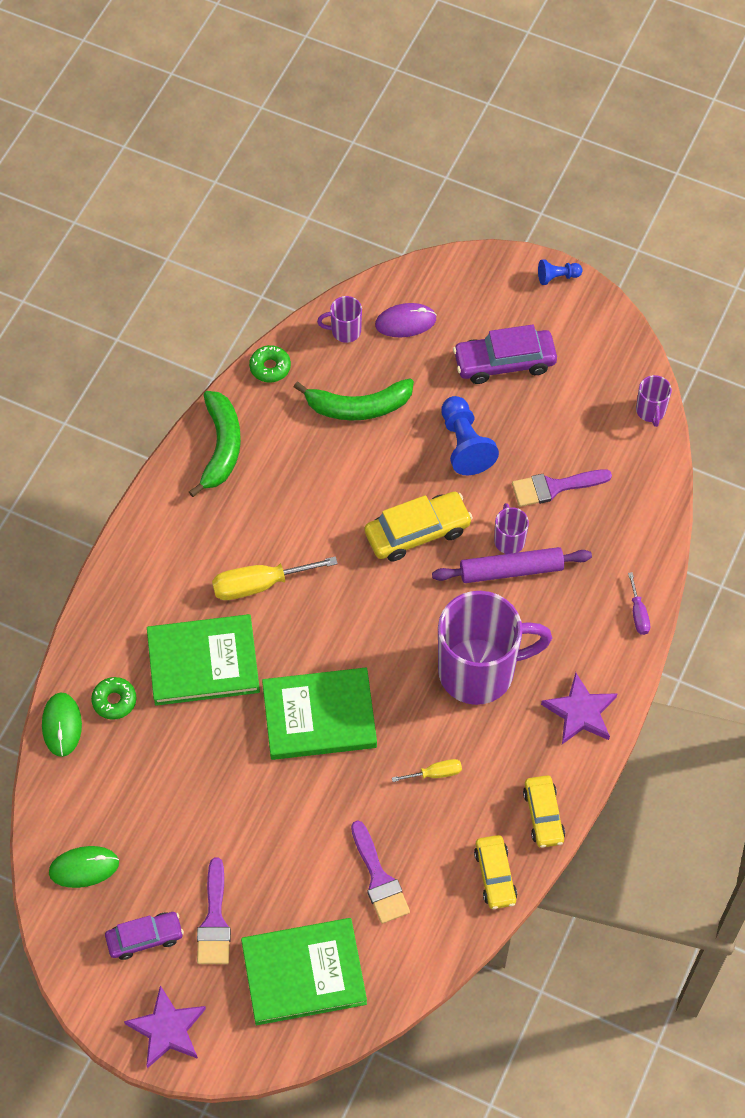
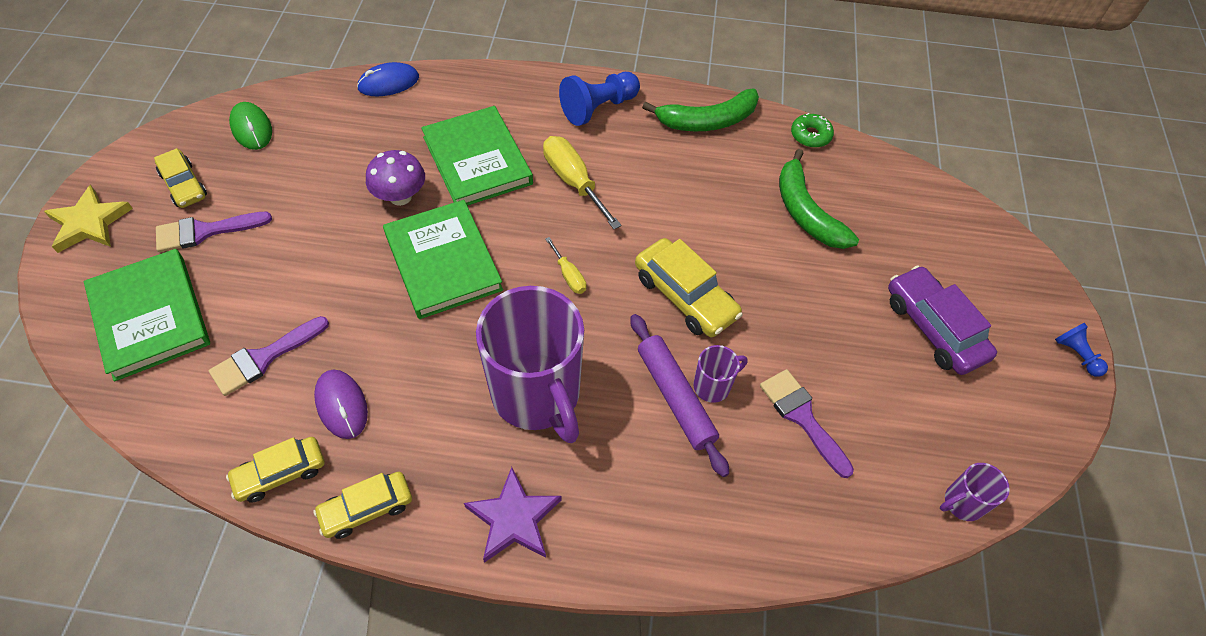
camera: 70 degrees right, 5 degrees down
(62, 725) = (388, 83): green mouse -> blue mouse
(114, 701) = (421, 110): green donut -> none
(145, 938) = (184, 185): purple car -> yellow car
(167, 1029) = (89, 223): purple star -> yellow star
(227, 739) = (400, 197): none -> purple mushroom
(345, 331) = (884, 181): purple mug -> none
(405, 322) = (926, 228): purple mouse -> purple mouse (341, 405)
(435, 773) = (399, 382): yellow screwdriver -> yellow screwdriver (569, 275)
(464, 444) = (811, 314): blue pawn -> blue pawn (598, 108)
(638, 614) = (671, 557): purple screwdriver -> none

